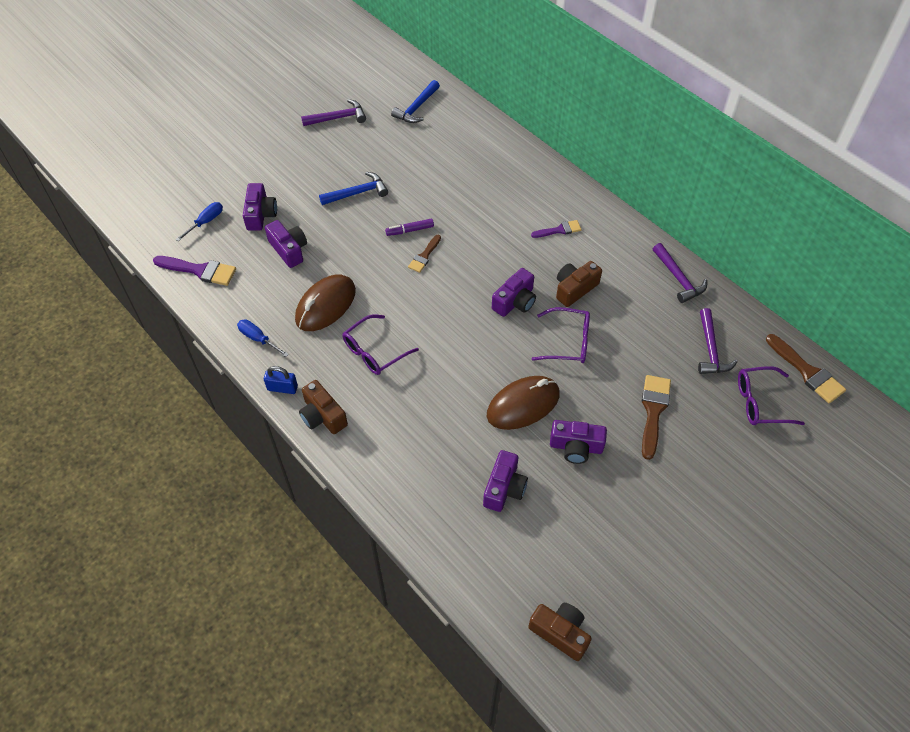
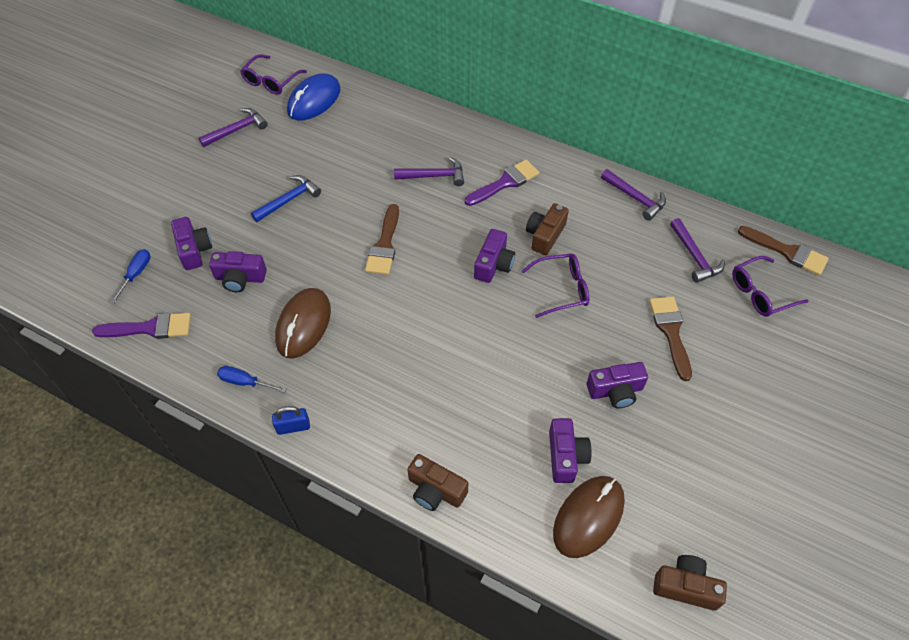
camera: 20 degrees left, 0 degrees up
(289, 250) = (240, 278): purple camera -> purple camera turned 150 degrees clockwise
(322, 416) = (349, 442): brown camera -> brown camera (435, 490)
(374, 351) = (375, 357): purple glasses -> purple glasses (271, 81)
(410, 230) = (359, 223): purple marker -> none
(416, 108) = (314, 100): blue hammer -> blue mouse
(424, 256) = (384, 244): brown brush -> brown brush, size x1.63
(496, 206) = (434, 176): none -> purple hammer
(523, 405) = (546, 365): brown mouse -> brown mouse (588, 517)
(559, 230) = (505, 183): purple brush -> purple brush, size x1.63

